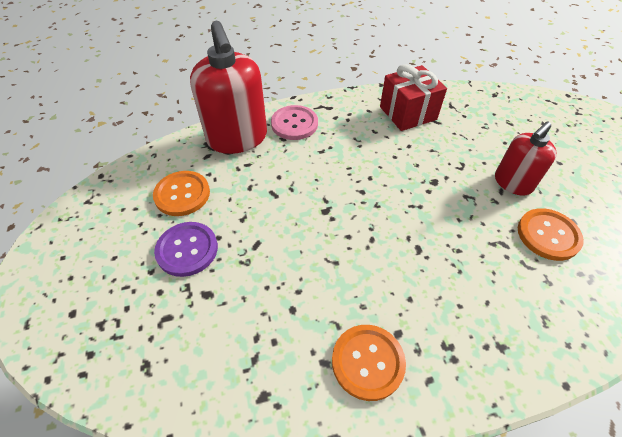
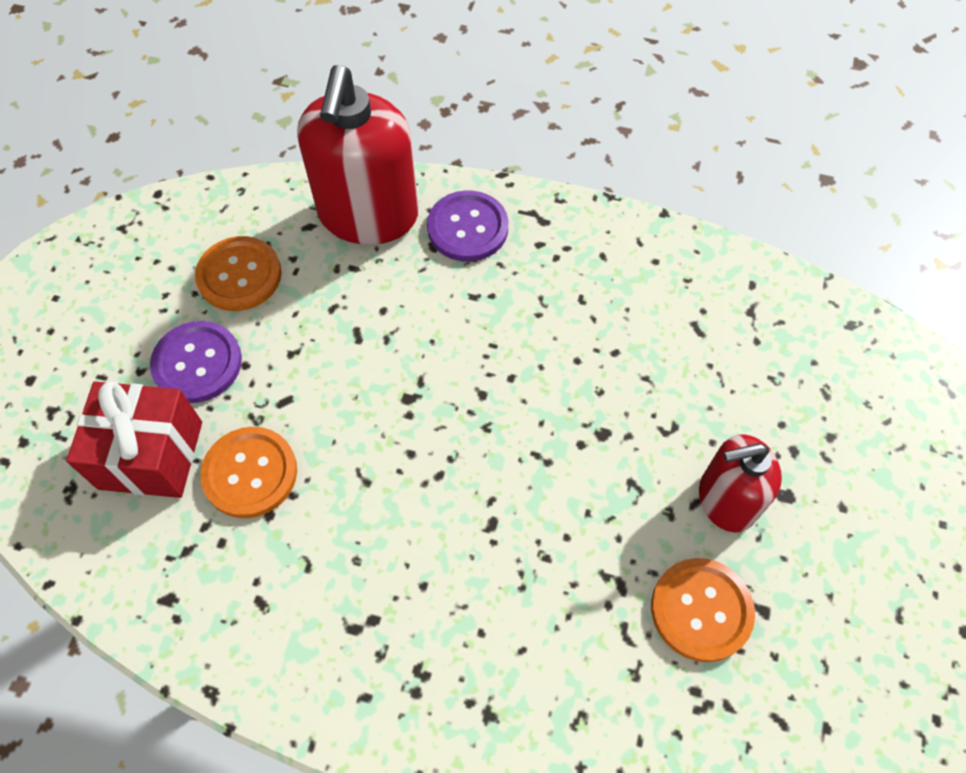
camera: 30 degrees right, 10 degrees up
(294, 124) = (467, 228): pink button -> purple button
(367, 362) = (309, 632): orange button -> orange button (250, 473)
(408, 113) = (663, 291): red gift -> red gift (151, 455)

